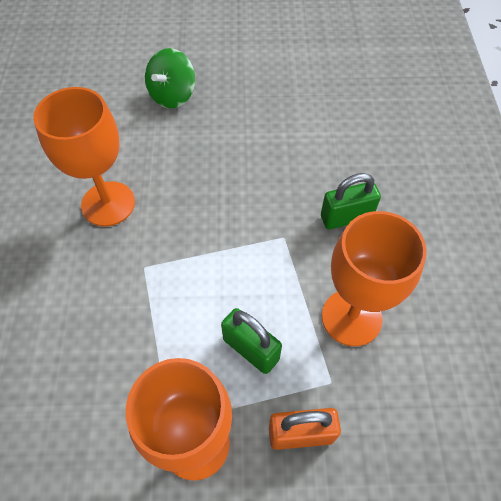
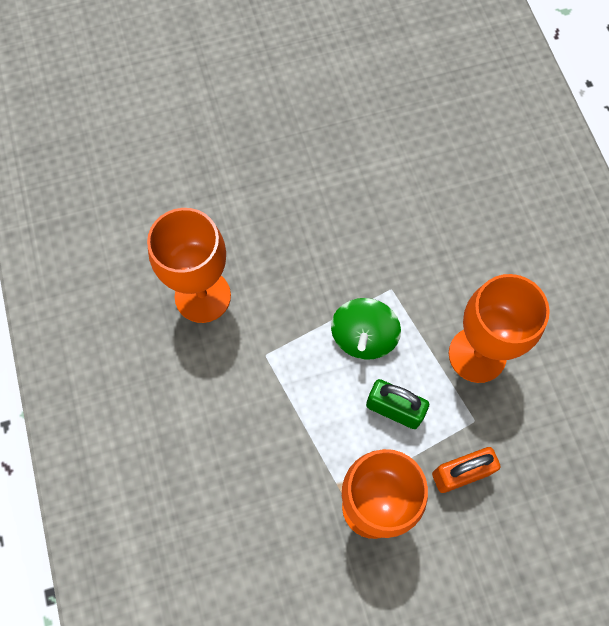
camera: 15 degrees left, 10 degrees up
(172, 95) = (222, 150): green spinning top -> green spinning top (363, 337)
(346, 217) = (445, 252): green padlock -> none

